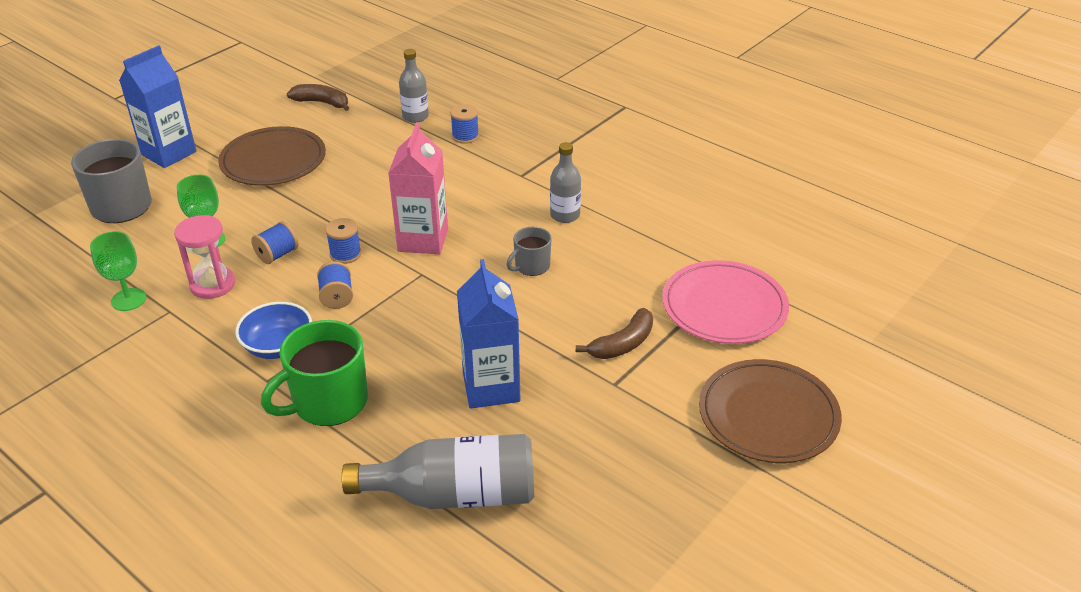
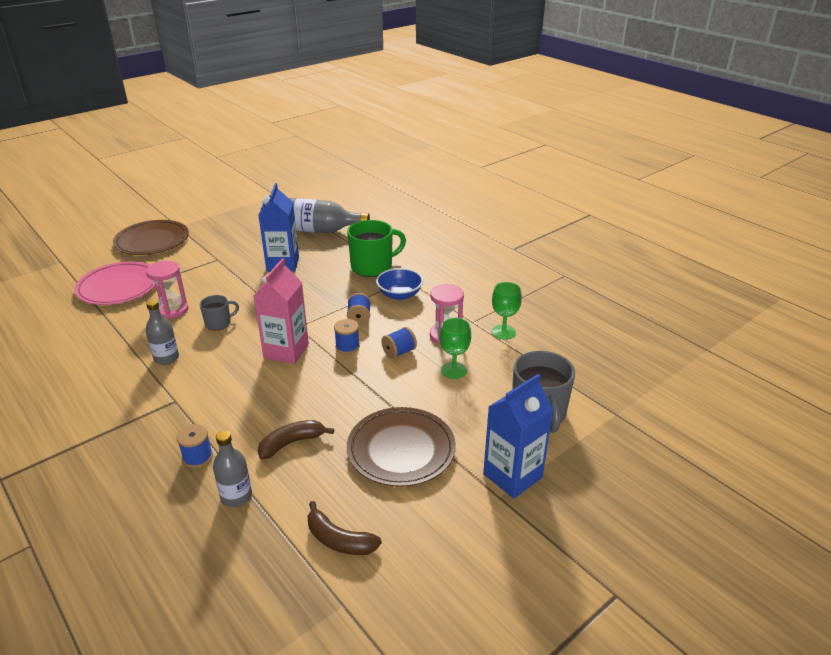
camera: 170 degrees left, 5 degrees down
(610, 278) = (172, 310): none -> pink hourglass
(623, 344) = (196, 275): brown banana -> brown banana (291, 443)

